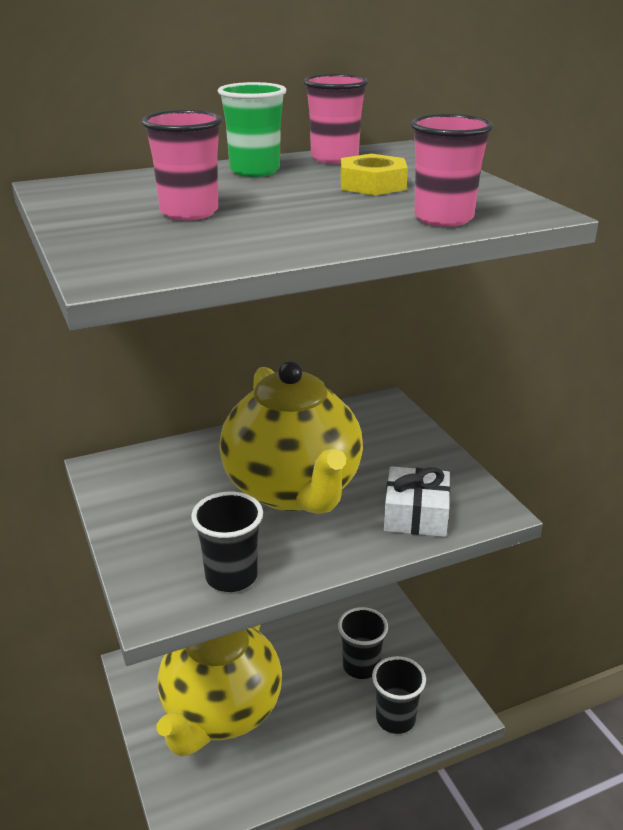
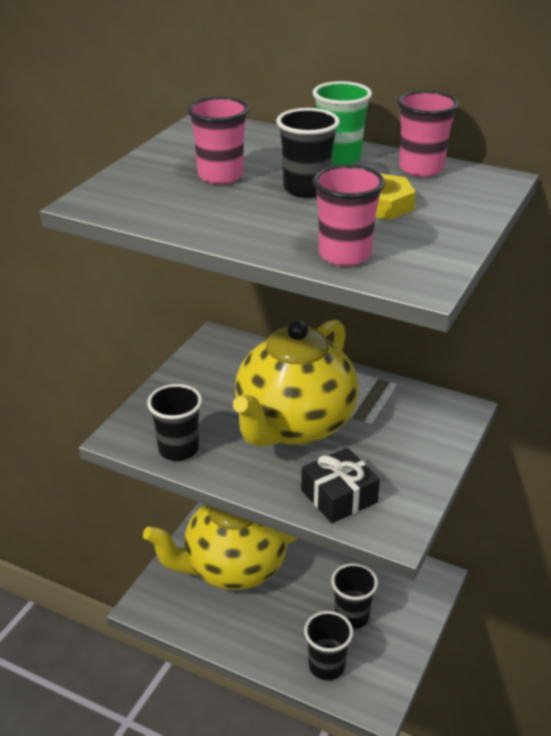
camera: 50 degrees right, 5 degrees up
(290, 195) = (306, 189): none -> black cup
(416, 515) = (339, 496): white gift -> black gift

